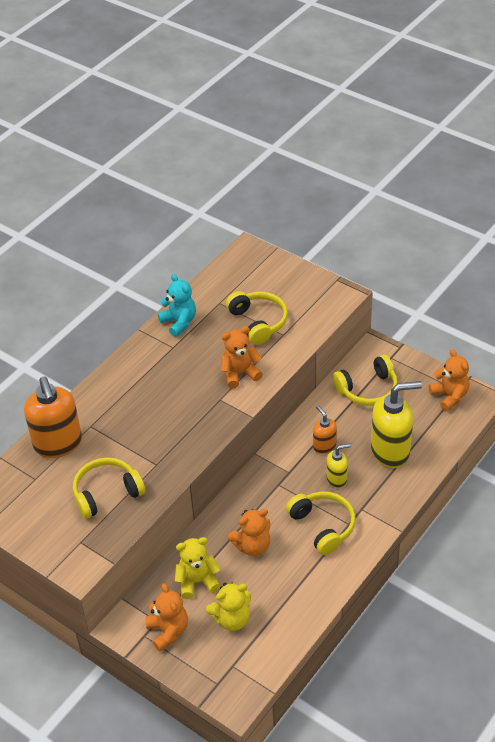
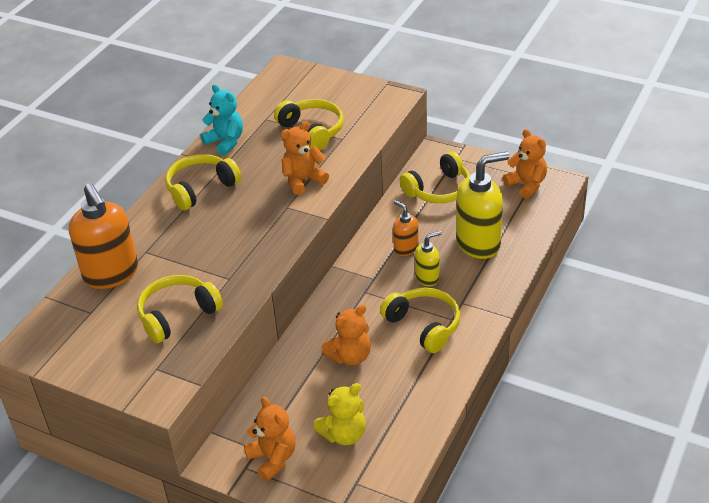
camera: 10 degrees left, 5 degrees down
(149, 368) = (201, 188): none -> yellow headphones
(197, 581) = (295, 401): yellow teddy bear -> none

